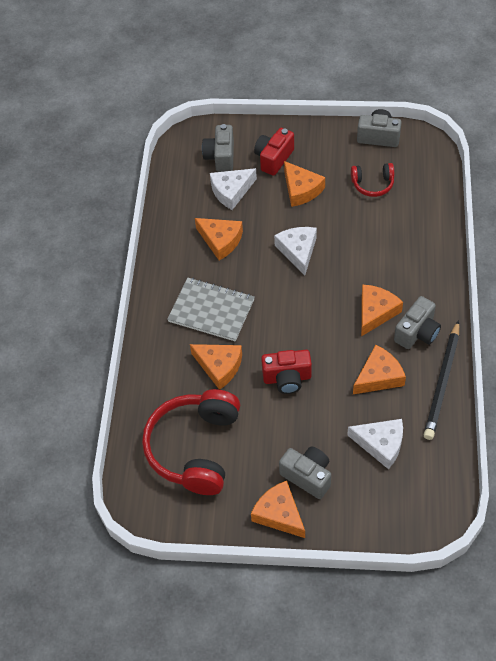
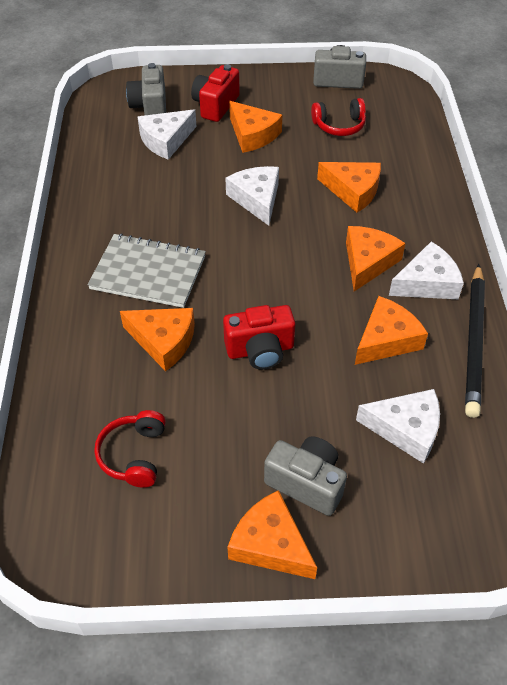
camera: 10 degrees left, 5 degrees down
(195, 448) = (134, 455): red headphones -> red headphones, size x0.49
(221, 240) = (156, 192): orange cheese -> orange cheese (353, 191)
(417, 332) = (427, 283): grey camera -> white cheese

